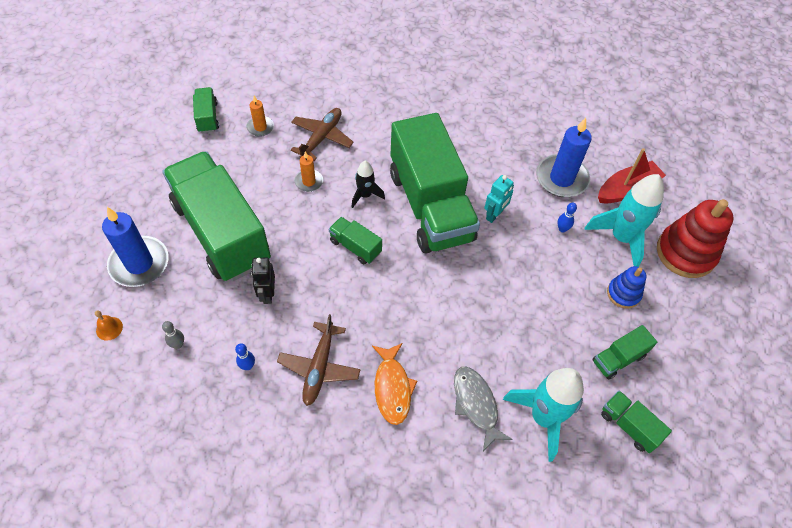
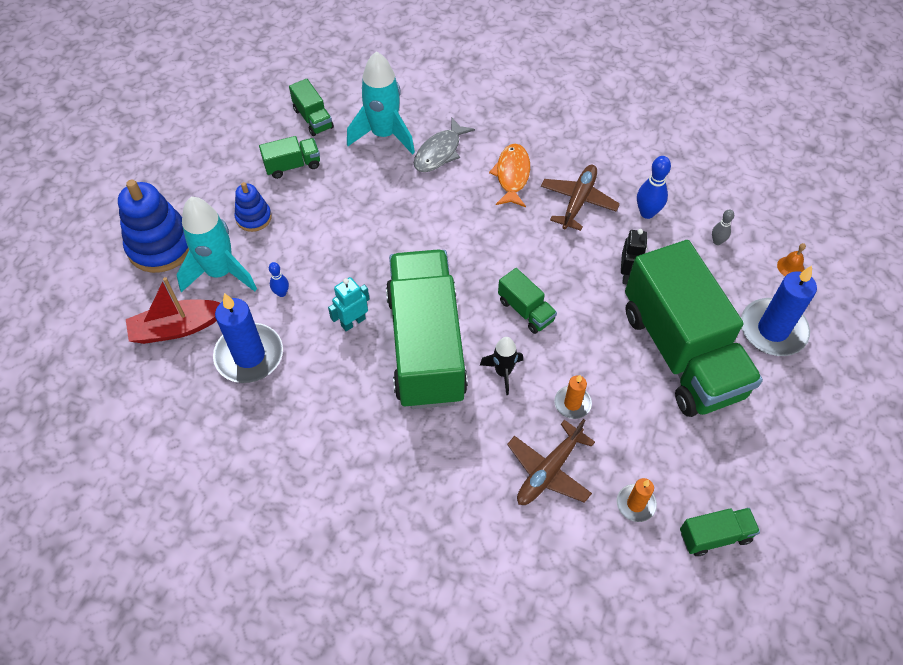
camera: 165 degrees left, 0 degrees up
(207, 117) = (714, 536): green truck -> green truck turned 105 degrees counterclockwise
(248, 366) = (647, 213): blue bowling pin -> blue bowling pin, size x1.69
(476, 404) = (440, 152): grey fish -> grey fish turned 45 degrees clockwise
(685, 253) = (160, 246): red stacking toy -> blue stacking toy

